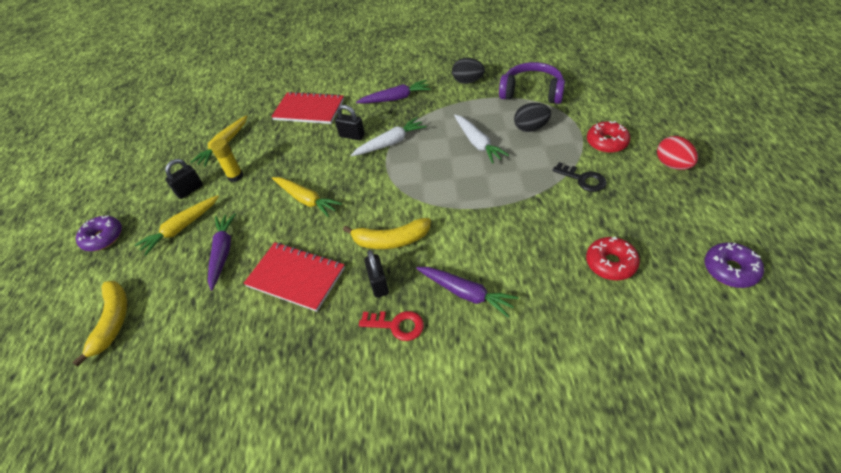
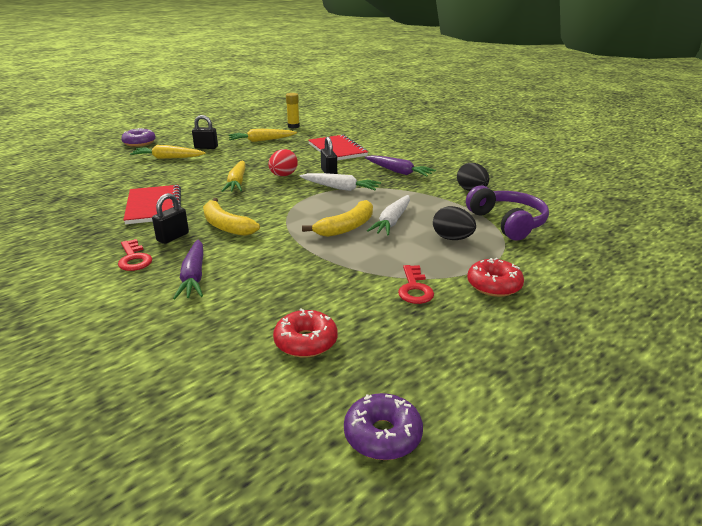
camera: 45 degrees right, 20 degrees down
(113, 321) = (71, 170): yellow banana -> yellow banana (346, 227)
(223, 253) = (156, 177): purple carrot -> none
(235, 176) = (235, 154): yellow glue stick -> yellow glue stick (293, 126)
(583, 179) = (414, 288): black key -> red key
(672, 165) = (519, 339): red egg -> red egg (283, 175)

